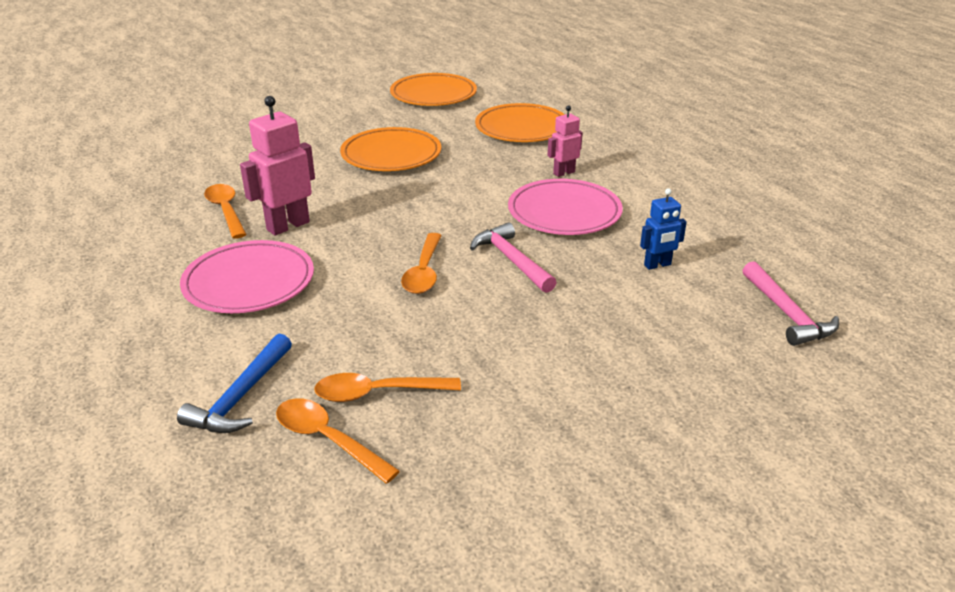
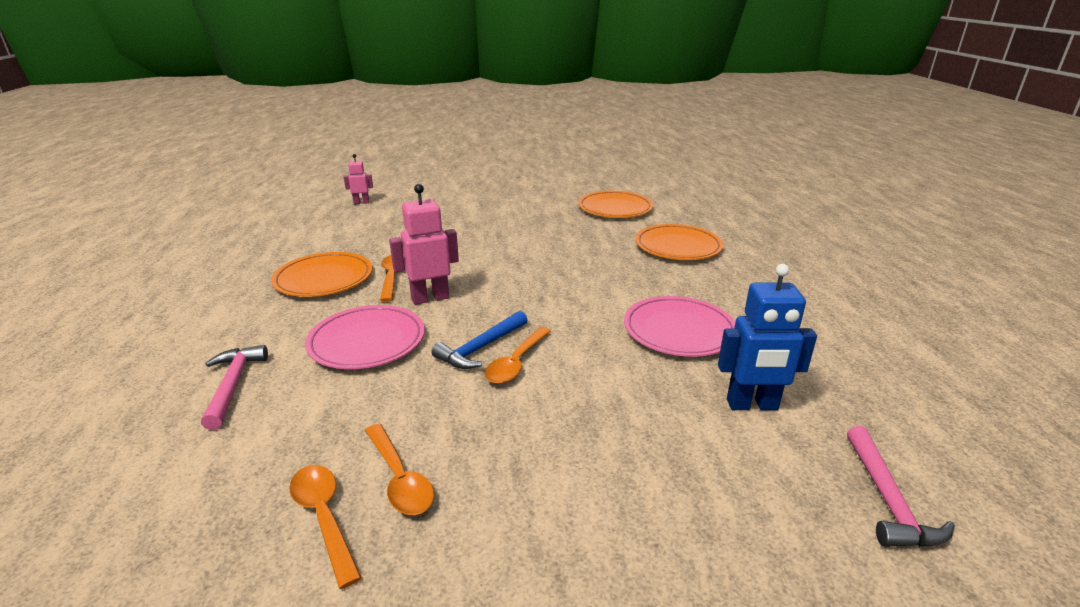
camera: 20 degrees right, 5 degrees down
(241, 397) = (285, 449): blue hammer -> blue hammer (481, 348)
(377, 393) = (400, 478): orange spoon -> orange spoon turned 135 degrees counterclockwise
(391, 154) = (551, 252): orange plate -> orange plate (324, 279)
(511, 260) = (603, 368): pink hammer -> pink hammer (233, 385)
(564, 173) = (697, 292): pink robot -> pink robot (361, 202)
(657, 265) = (752, 405): blue robot -> blue robot, size x1.71

